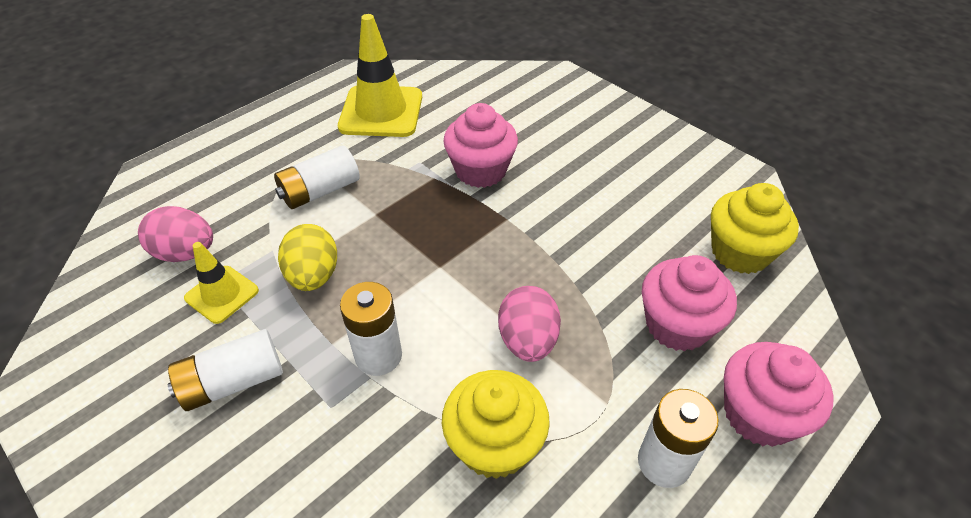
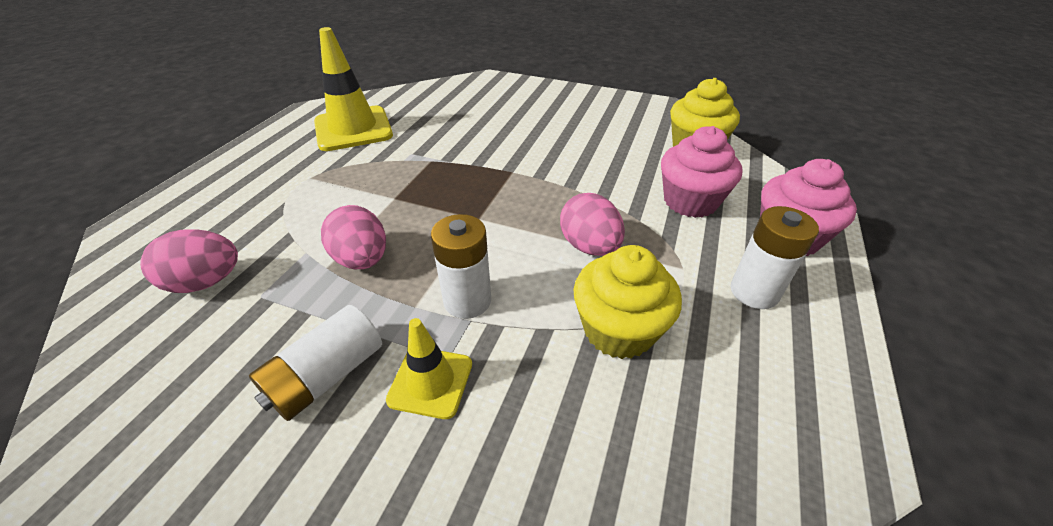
camera: 25 degrees left, 5 degrees down
(222, 294) = (269, 304): yellow traffic cone -> yellow traffic cone (430, 382)
(313, 276) = (362, 260): yellow egg -> pink egg
(320, 191) = (329, 195): white battery -> none
(480, 170) = (468, 147): pink cupcake -> none

